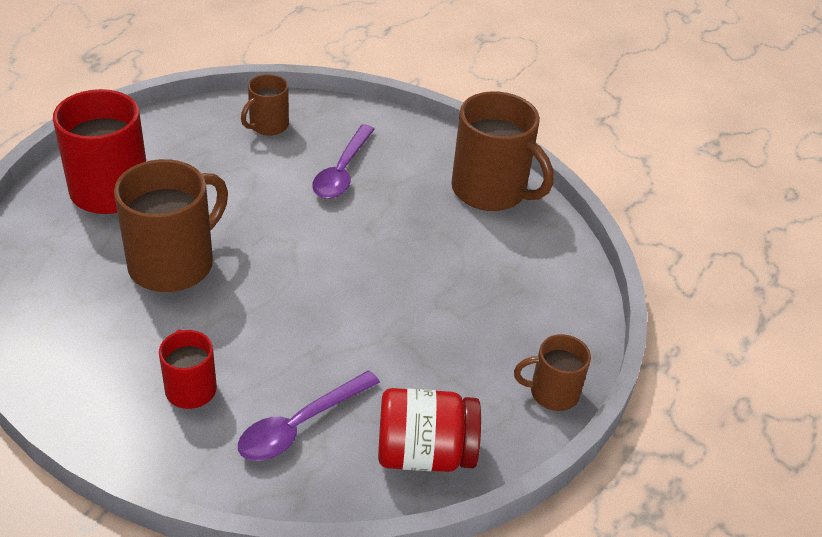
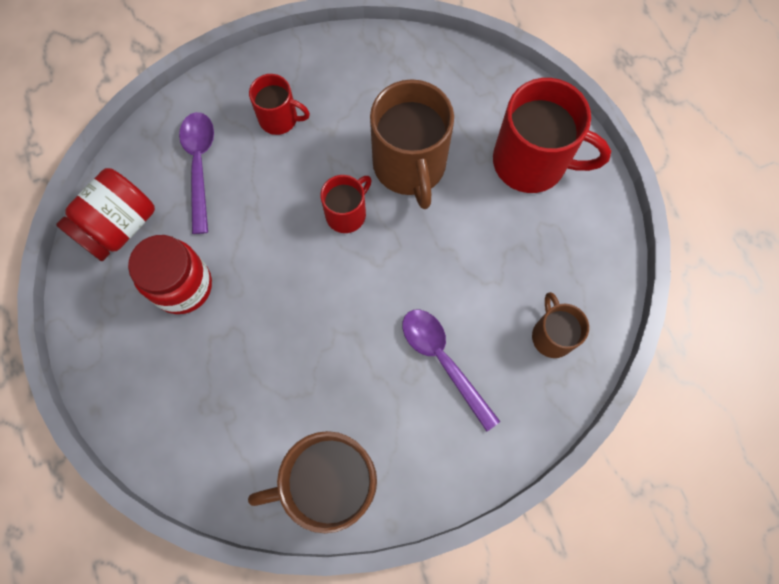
camera: 130 degrees right, 30 degrees up
(260, 284) = (347, 213): none -> red mug
(435, 363) = (182, 286): none -> red jar
(552, 393) = (94, 349): brown mug -> none

